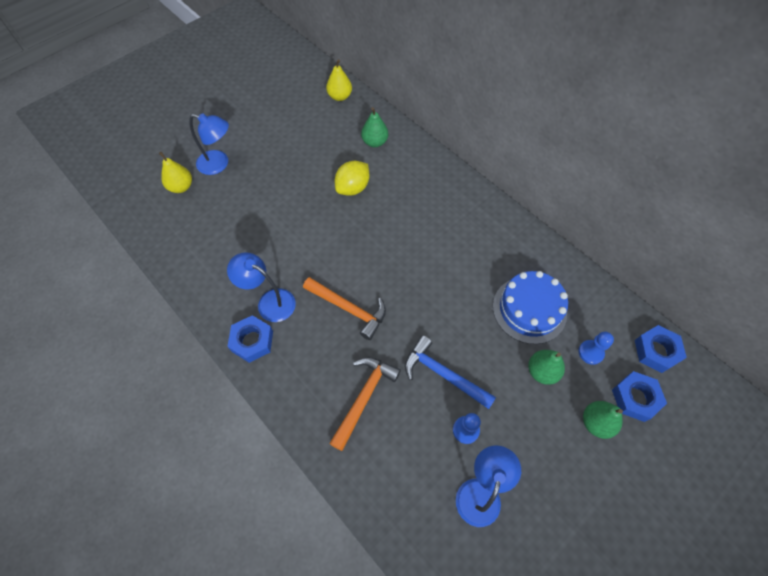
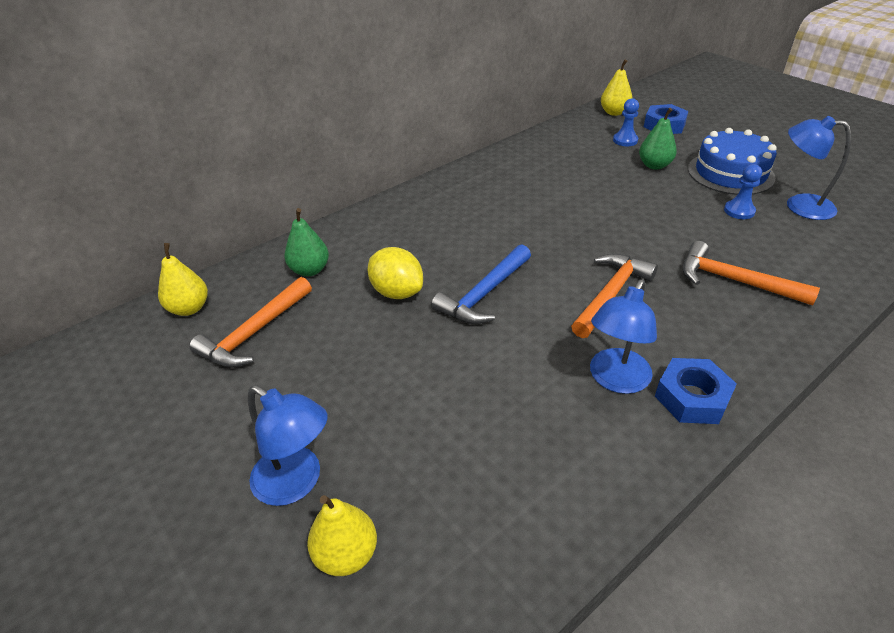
camera: 85 degrees left, 20 degrees down
(219, 164) = (297, 483): blue lamp -> blue lamp turned 105 degrees clockwise
(319, 128) = (255, 332): none -> orange hammer
(443, 374) = (680, 222): blue hammer -> blue hammer (484, 294)
(529, 309) = (584, 167): blue cake -> blue cake (730, 173)
(596, 423) = (696, 144): green pear -> none
(656, 351) = (614, 112): blue nut -> yellow pear

